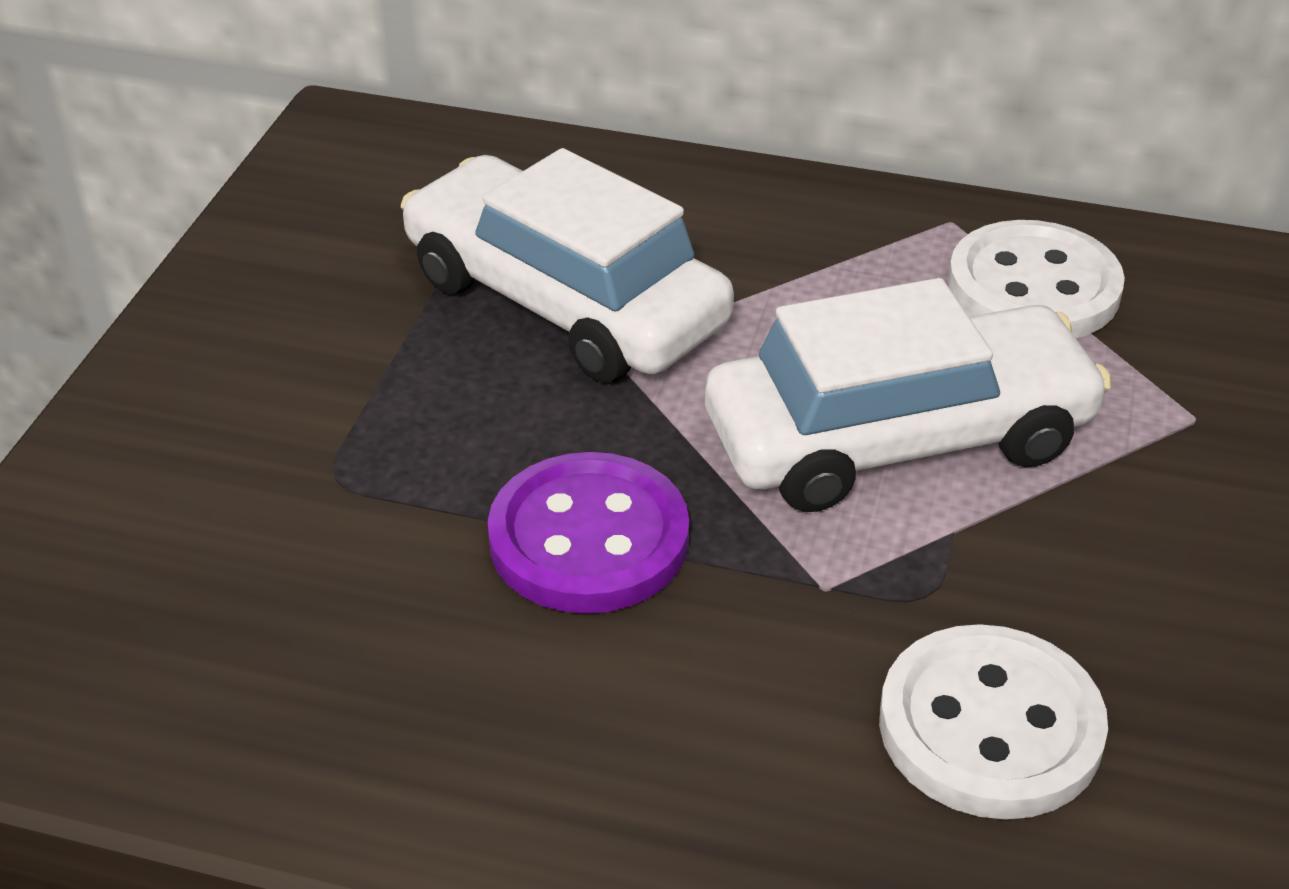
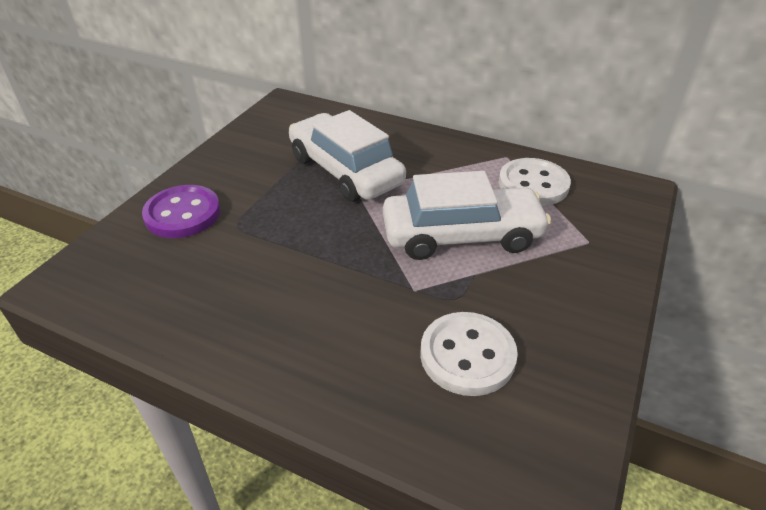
camera: 10 degrees right, 0 degrees up
(589, 539) = (325, 259): purple button -> purple button (183, 214)

